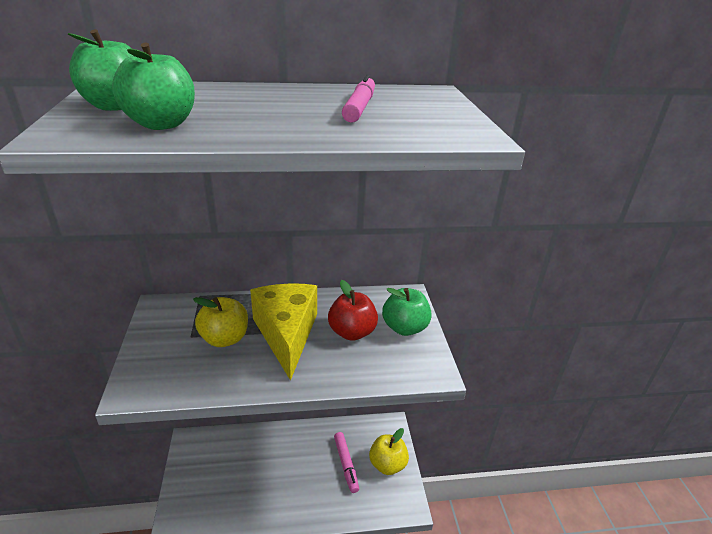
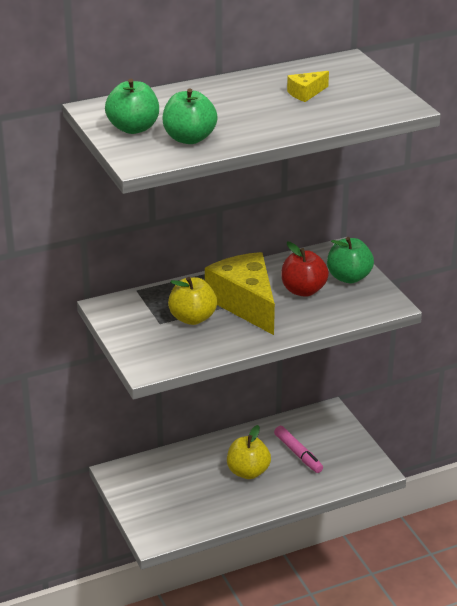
camera: 15 degrees left, 0 degrees up
(359, 107) = (306, 93): pink marker -> yellow cheese
(387, 464) = (341, 444): yellow apple -> yellow apple (248, 472)

